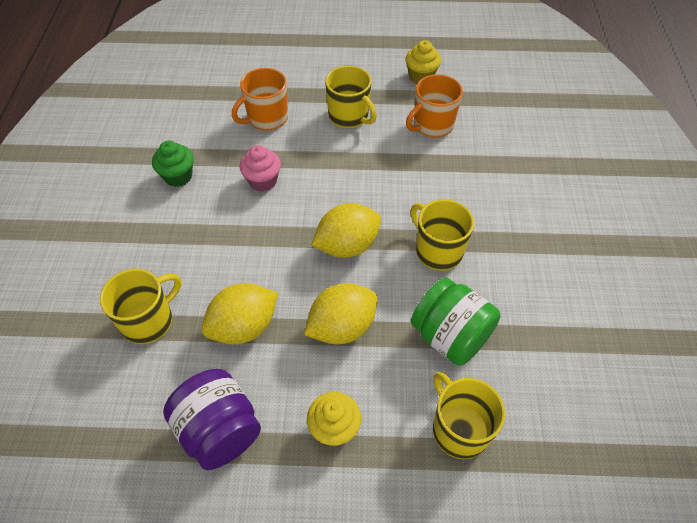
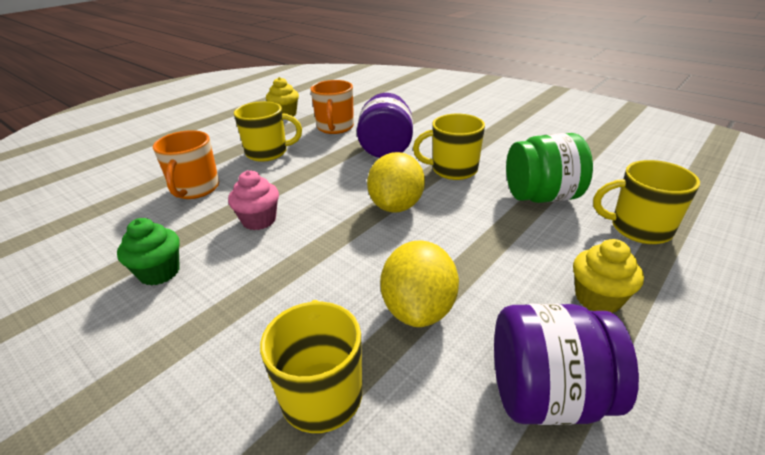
camera: 50 degrees left, 20 degrees down
(342, 327) = (481, 245): yellow lemon -> none
(429, 184) = (386, 149): none -> purple jar

